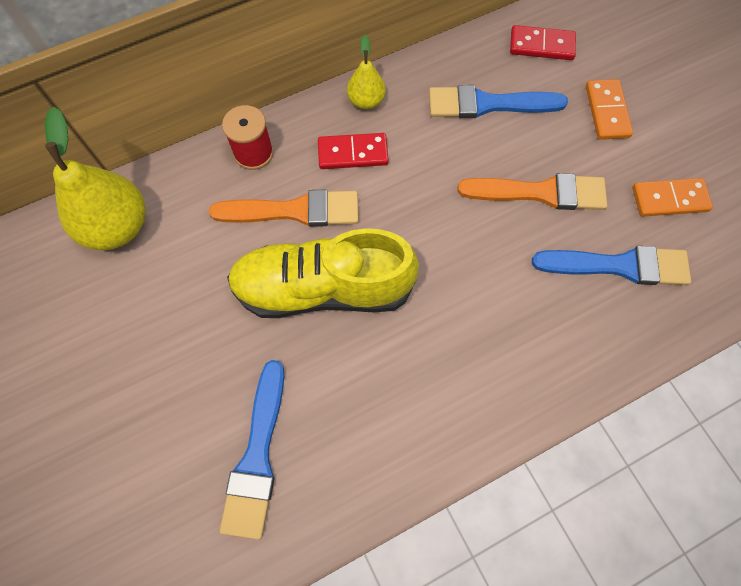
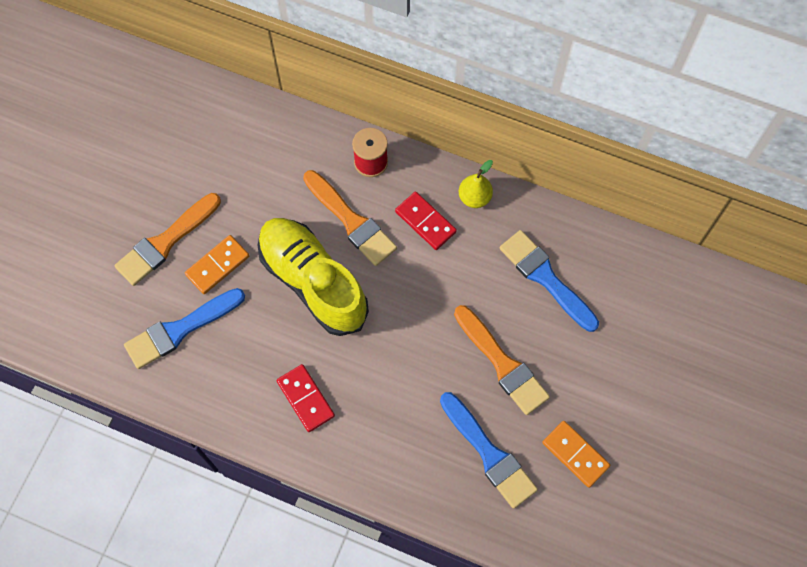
camera: 50 degrees right, 0 degrees up
(117, 226) = (251, 130): yellow pear -> none
(149, 397) = (165, 242): none -> orange brush
(541, 46) = (634, 277): red domino -> red domino (305, 399)
(606, 111) = (614, 362): orange domino -> orange domino (217, 265)

